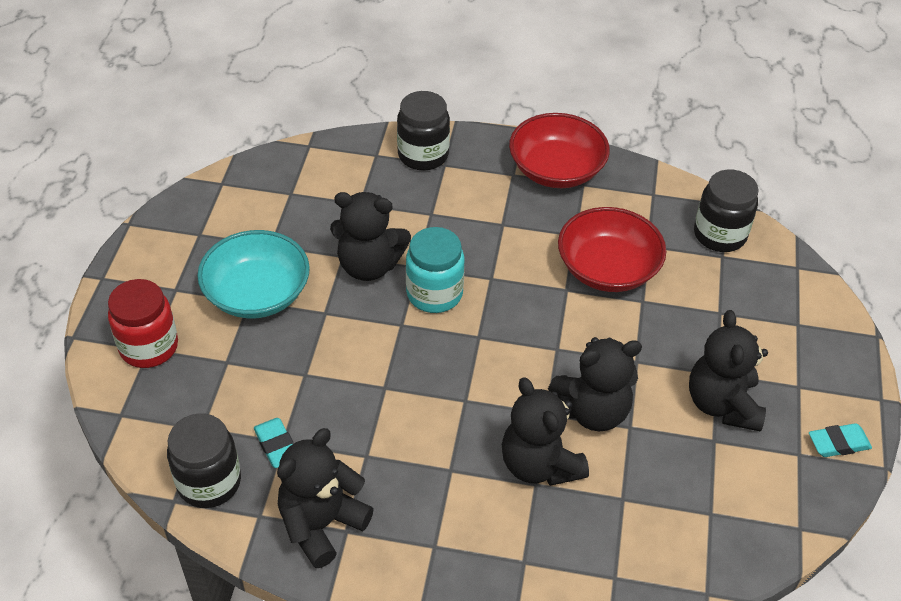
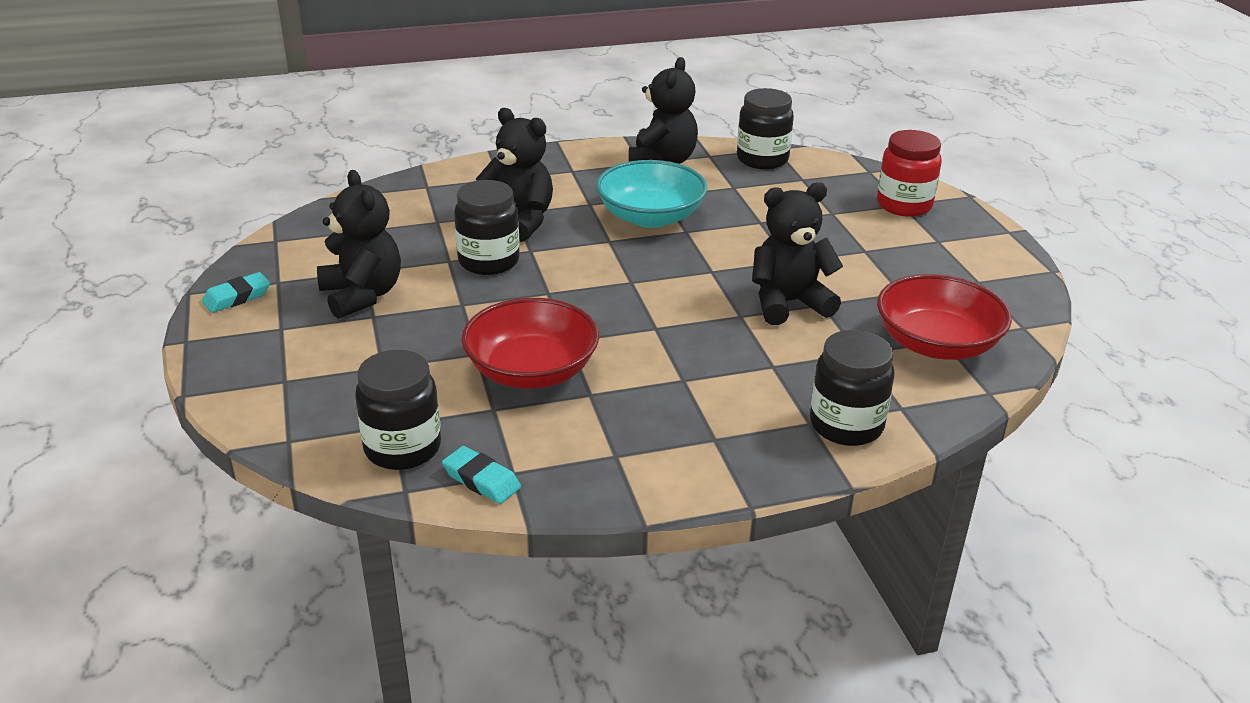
camera: 155 degrees right, 15 degrees down
(257, 293) = (865, 256): turquoise bowl -> turquoise bowl (650, 217)
(276, 446) = (736, 184): turquoise eraser -> turquoise eraser (481, 480)
(434, 294) = (702, 300): turquoise jar -> none
(556, 170) = (662, 462): red bowl -> red bowl (936, 344)
(593, 411) = (489, 261): black teddy bear -> black jar

